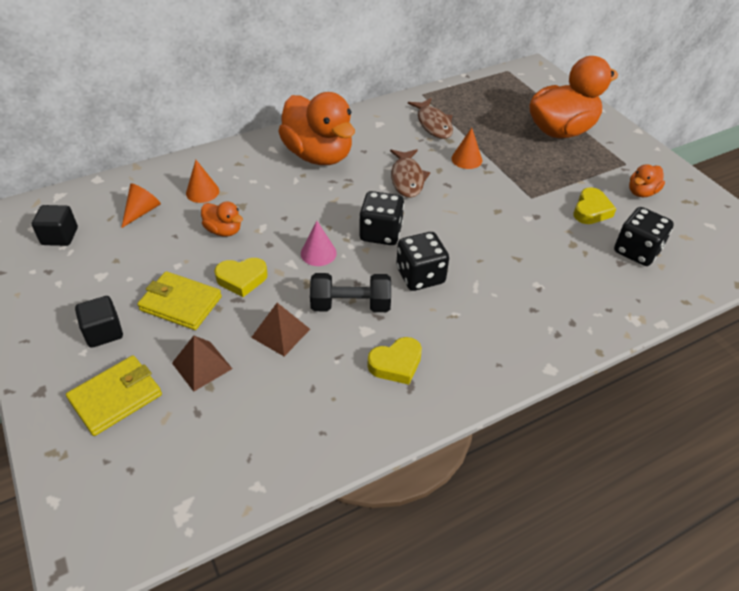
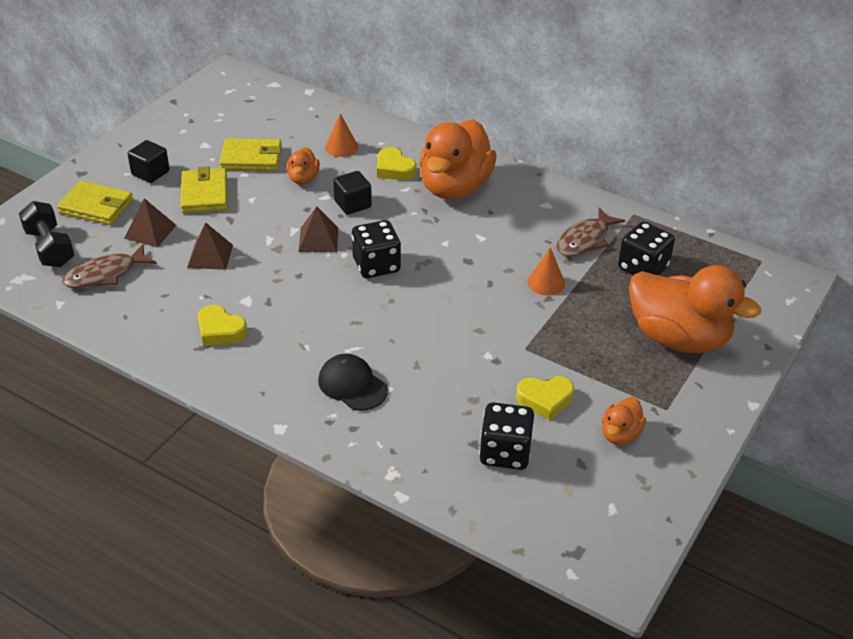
camera: 60 degrees right, 5 degrees down
(60, 236) = (230, 107): black cube -> black cube (352, 204)
(142, 211) = (290, 129): orange cone -> none
(158, 251) = (251, 158): none -> yellow wallet
(242, 279) = (254, 212): yellow heart -> yellow heart (394, 169)
(318, 253) = (318, 239): pink cone -> brown pyramid
(350, 305) = (269, 281): black dumbbell -> black dumbbell (49, 248)
(407, 178) = (473, 254): brown fish -> brown fish (105, 274)
(420, 276) = (338, 309): black dice -> black dice (643, 268)
(521, 303) = (352, 385): none -> black cap
(641, 192) = (620, 434): orange duck -> orange duck turned 75 degrees counterclockwise

